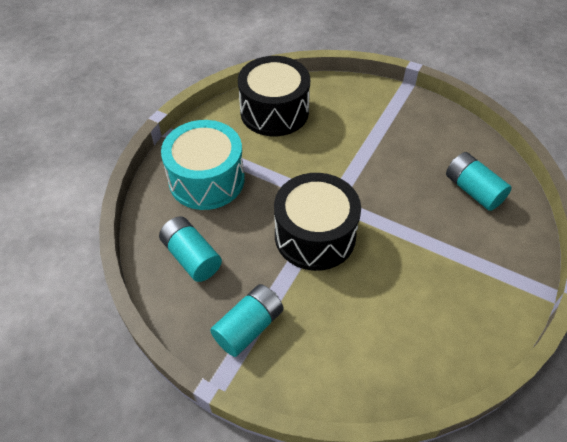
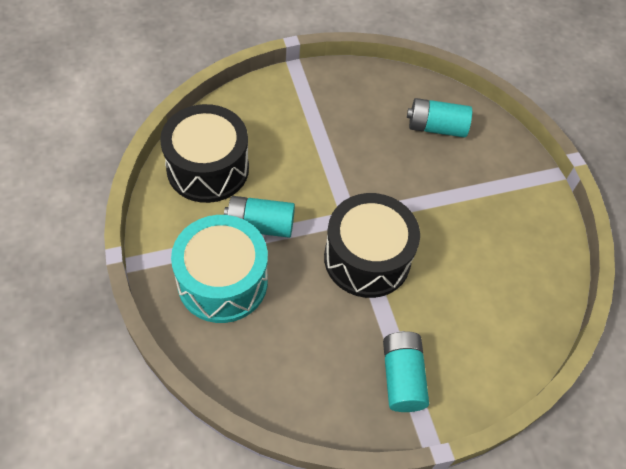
camera: 50 degrees left, 5 degrees up
(191, 257) = (292, 361): turquoise battery -> turquoise battery (260, 225)

